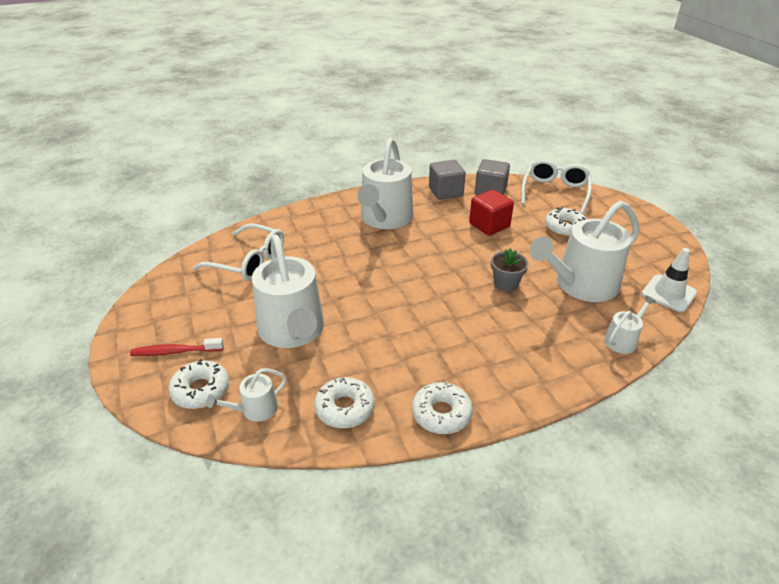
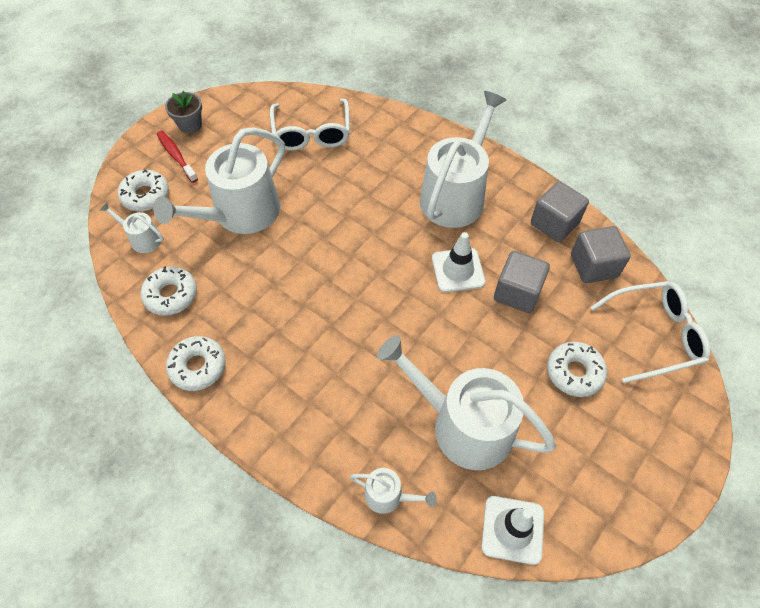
camera: 60 degrees right, 20 degrees up
(385, 219) = (455, 195): white watering can -> white watering can turned 135 degrees clockwise
(451, 241) = (458, 270): none -> white traffic cone
(489, 225) = (517, 292): red cube -> grey cube
(506, 284) = (415, 349): grey flower pot -> grey flower pot (190, 125)

